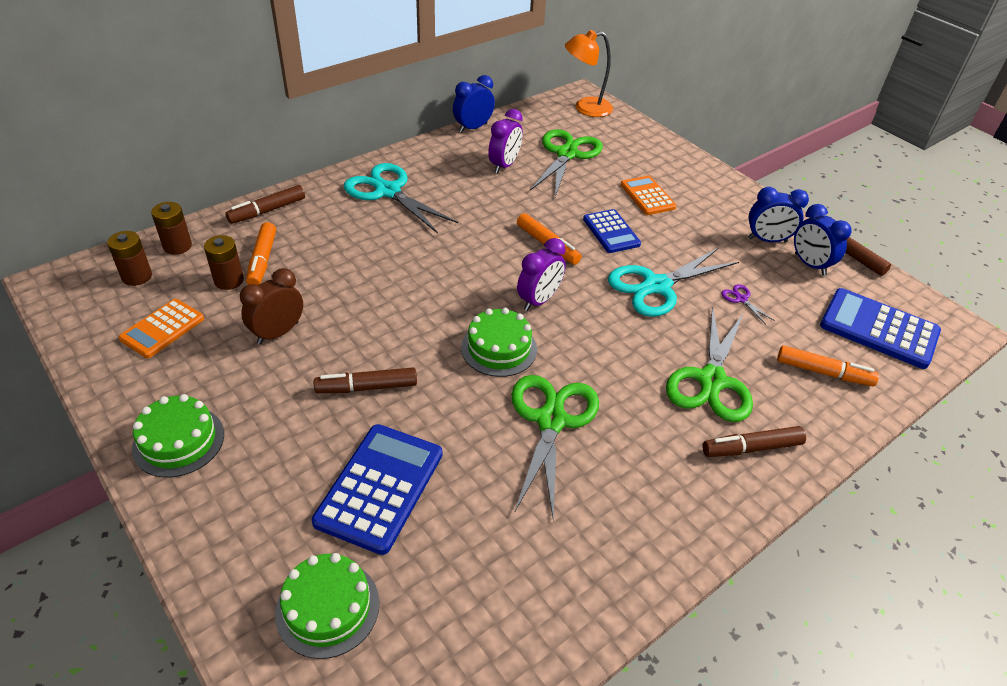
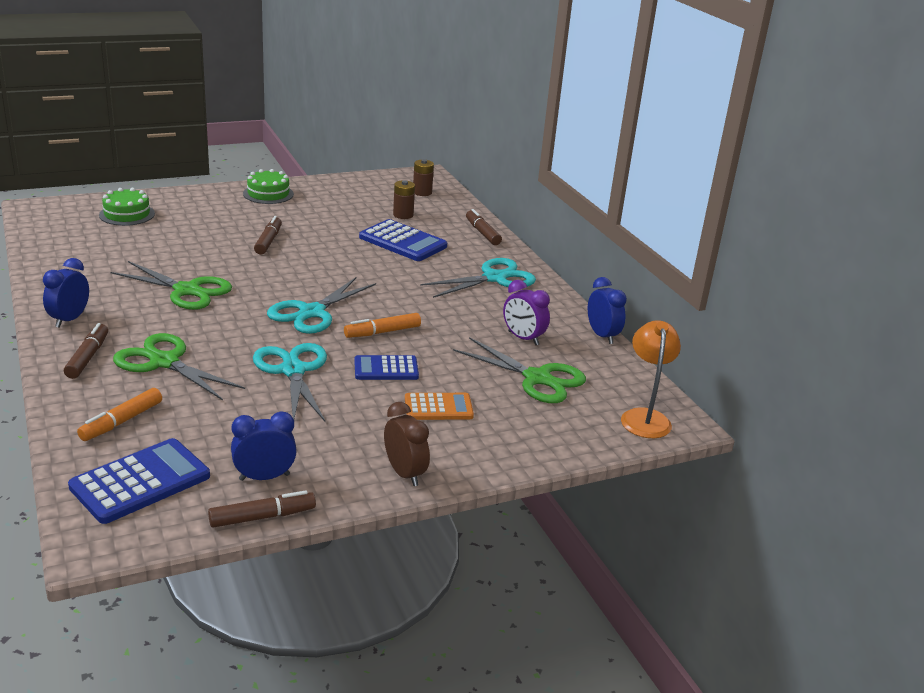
camera: 105 degrees right, 15 degrees down
(162, 329) = (365, 196): orange calculator -> none
(177, 246) = (450, 204): brown battery -> none
(262, 260) = (420, 226): orange marker -> none
(278, 333) = (339, 223): brown clock -> brown clock (405, 473)
(380, 487) = (186, 234): blue calculator -> blue calculator (403, 242)
(499, 348) = (270, 287): green cake -> none
(539, 300) = (311, 312): purple clock -> turquoise scissors
(741, 299) = (244, 411): purple scissors -> none
(767, 240) = (322, 463): blue clock -> blue clock (69, 319)

